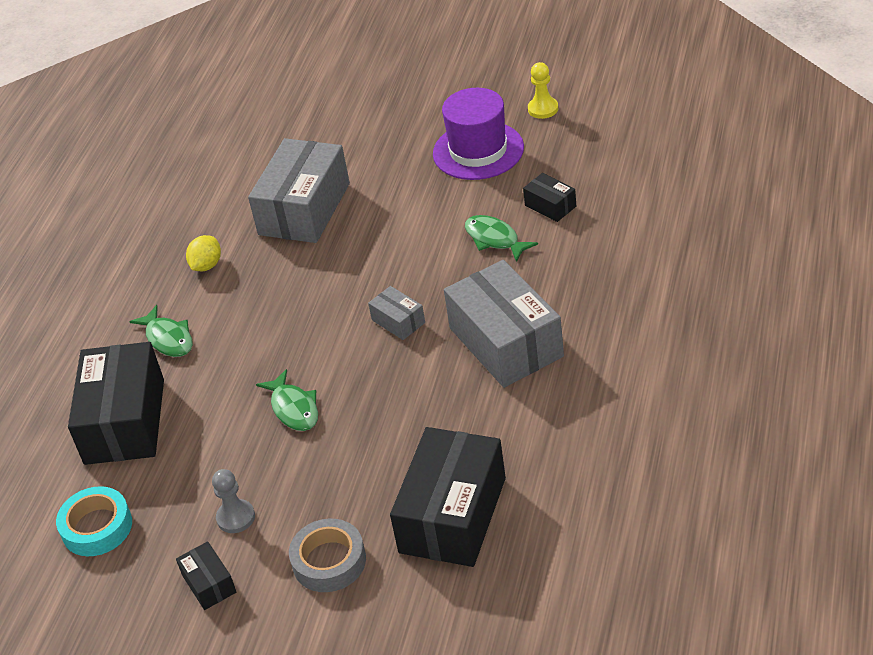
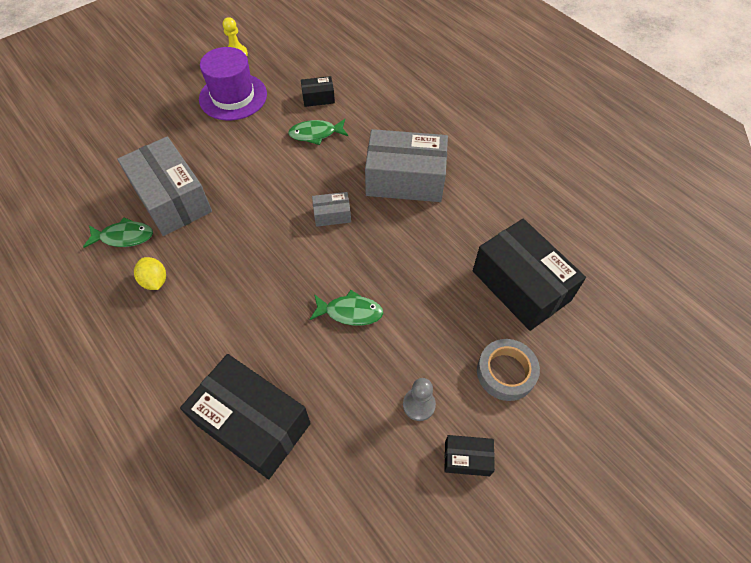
camera: 60 degrees left, 15 degrees up
(97, 527) = (344, 507): turquoise tape -> none
(168, 339) = (200, 346): green fish -> green fish (124, 237)

